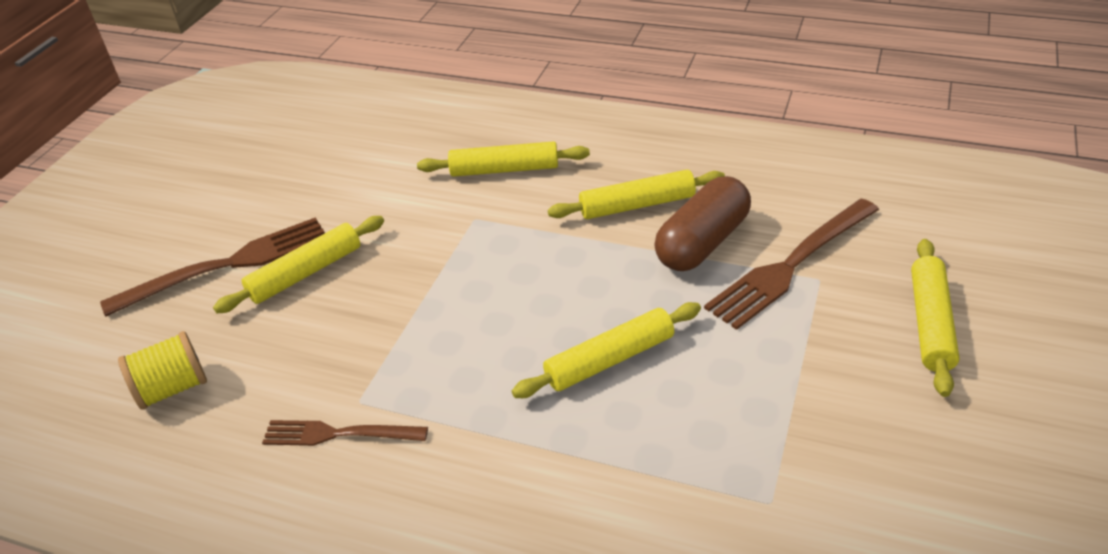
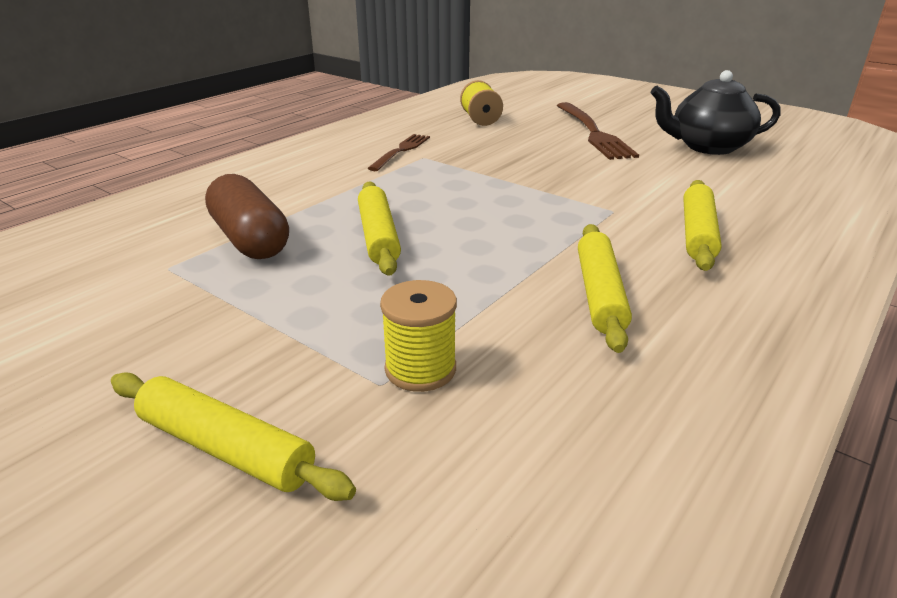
camera: 105 degrees right, 10 degrees down
(270, 177) = (707, 147): none -> black teapot
(305, 273) = (570, 151): yellow rolling pin -> none
(702, 242) = (505, 319): brown capsule -> brown capsule (250, 239)
(790, 266) = (420, 369): brown fork -> yellow spool

